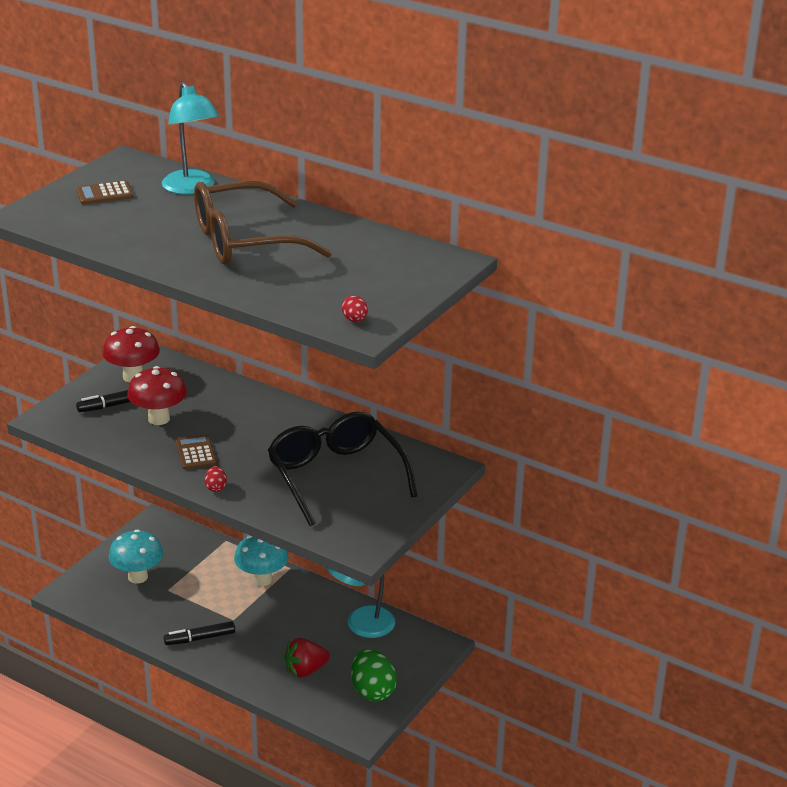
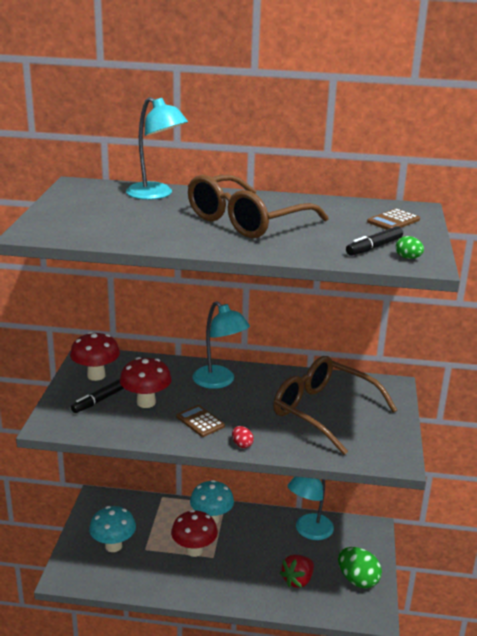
camera: 25 degrees left, 5 degrees down
(104, 194) = (87, 208): brown calculator -> brown calculator (393, 221)
(199, 638) = (199, 581): black marker -> black marker (374, 247)
(218, 606) = (194, 550): none -> red mushroom
(255, 415) = (219, 382): none -> turquoise lamp
(336, 477) = (324, 412): black glasses -> brown glasses
(355, 320) = (408, 258): red egg -> green egg

